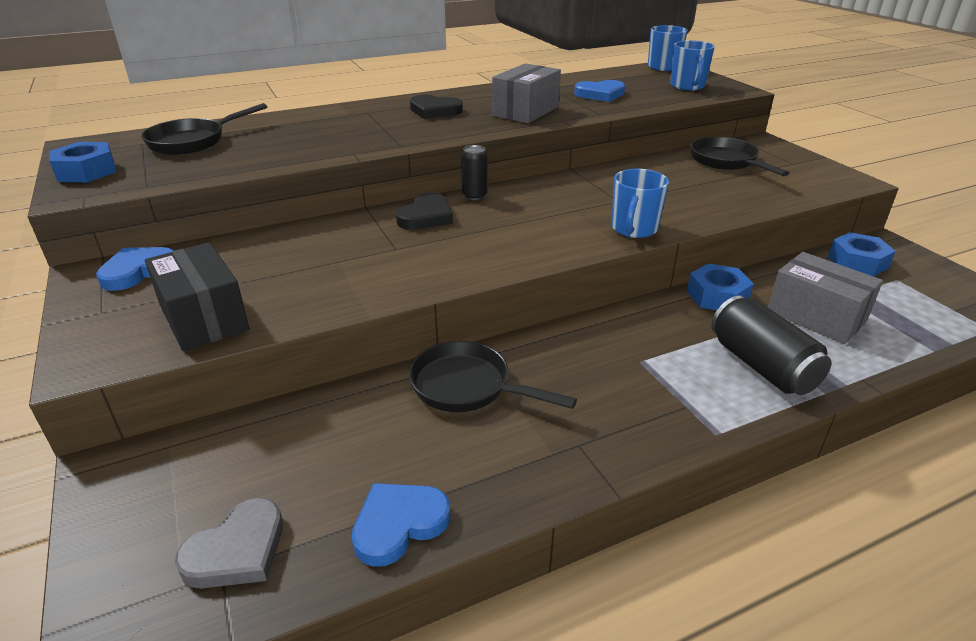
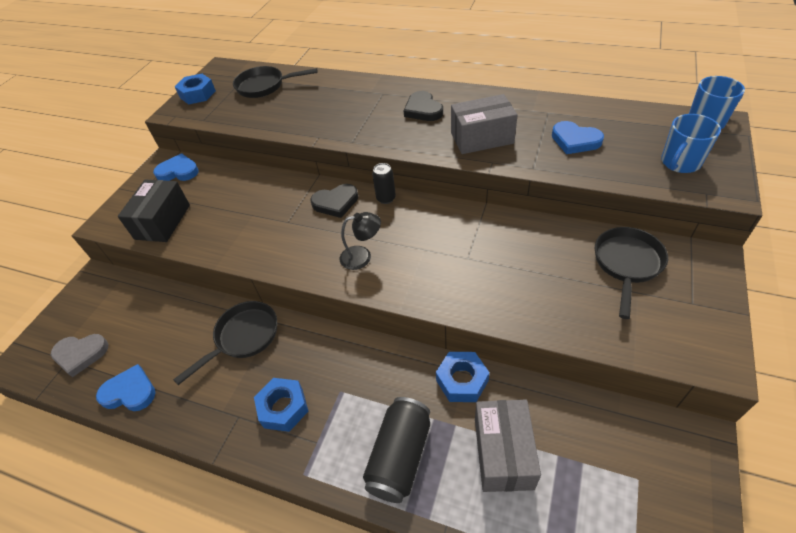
camera: 50 degrees right, 15 degrees up
(467, 387) = (243, 337): black pan -> black pan turned 60 degrees clockwise
(527, 237) = (362, 256): none -> black lamp
(634, 229) = (434, 292): blue mug -> none
(857, 262) = (632, 436): blue nut -> blue nut (283, 408)

